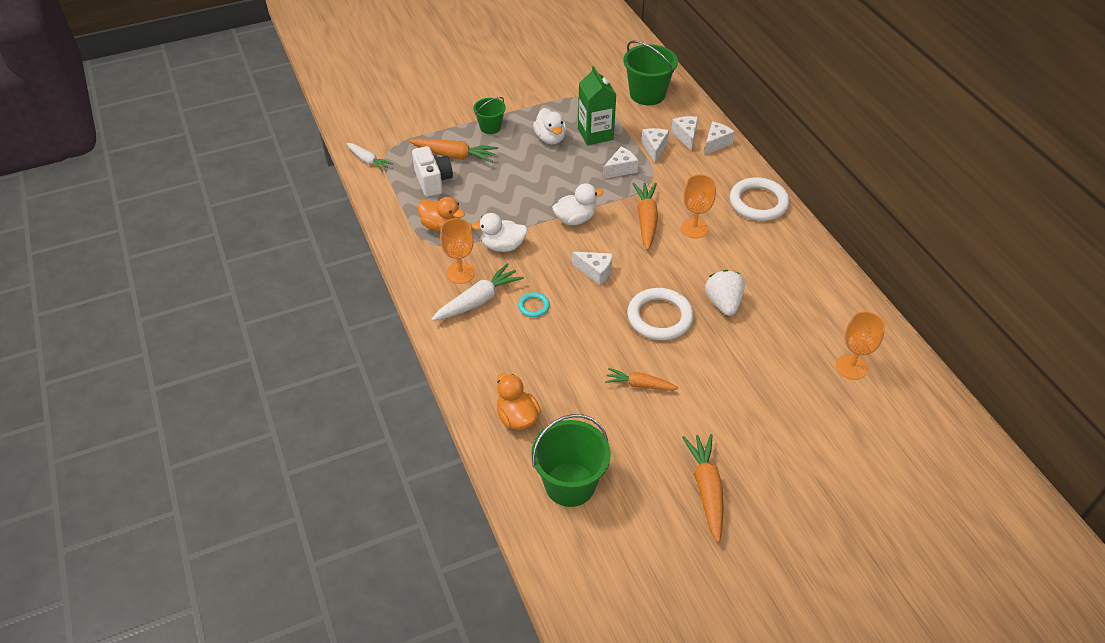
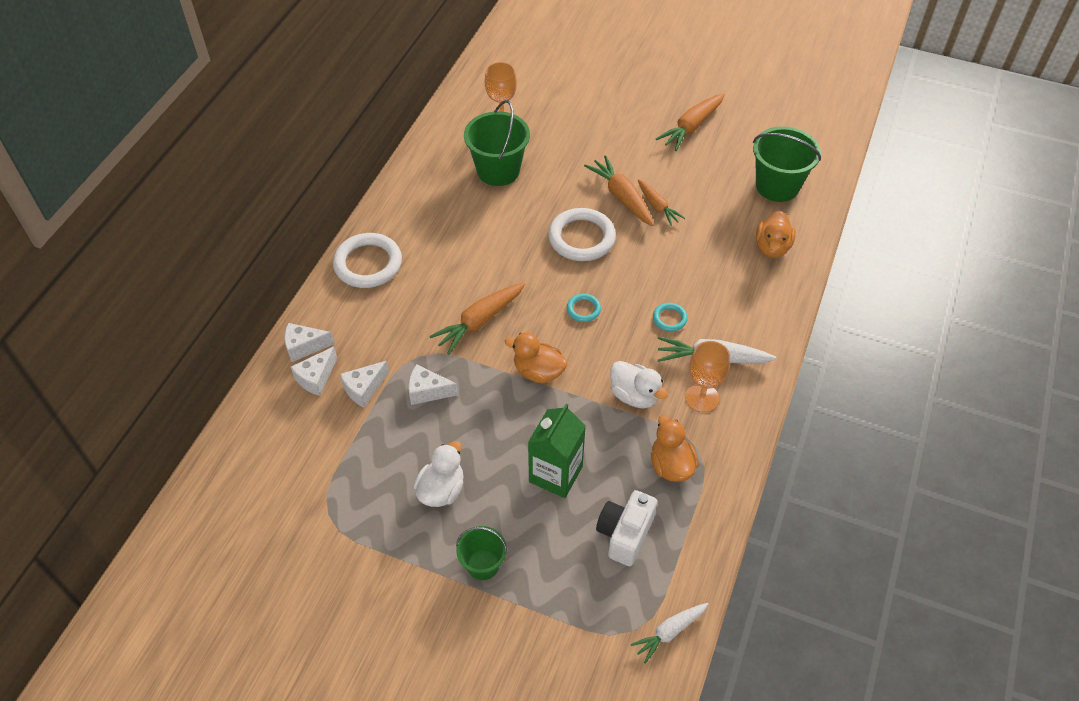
camera: 135 degrees left, 5 degrees up
(368, 161) = (669, 632): white carrot -> white carrot turned 120 degrees counterclockwise
(454, 156) = (566, 553): orange carrot -> orange carrot (621, 197)
(575, 219) = (538, 371): white duck -> orange duck
(595, 134) = (392, 455): green carton -> green carton (555, 474)
(595, 271) = (583, 309): white cheese -> turquoise ring
(647, 94) = (267, 464): green bucket -> green bucket (498, 170)
(694, 228) = (453, 283): orange goblet -> none
(723, 303) = (521, 213): white strawberry -> none

